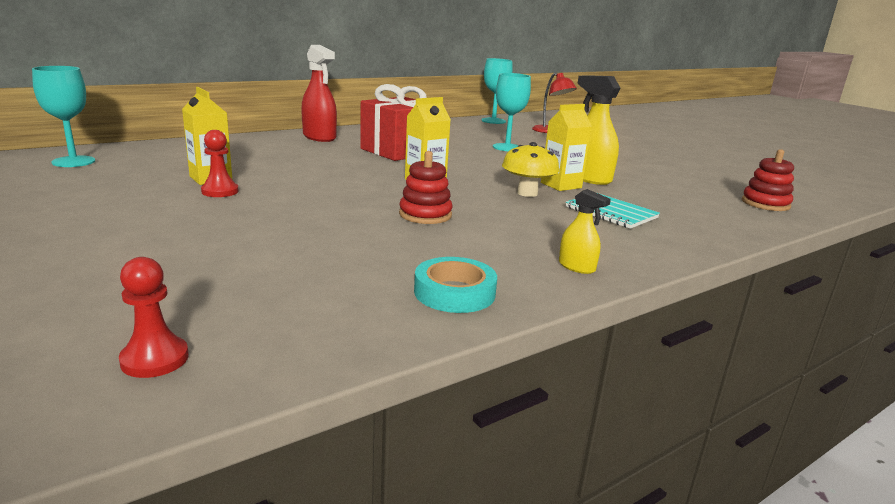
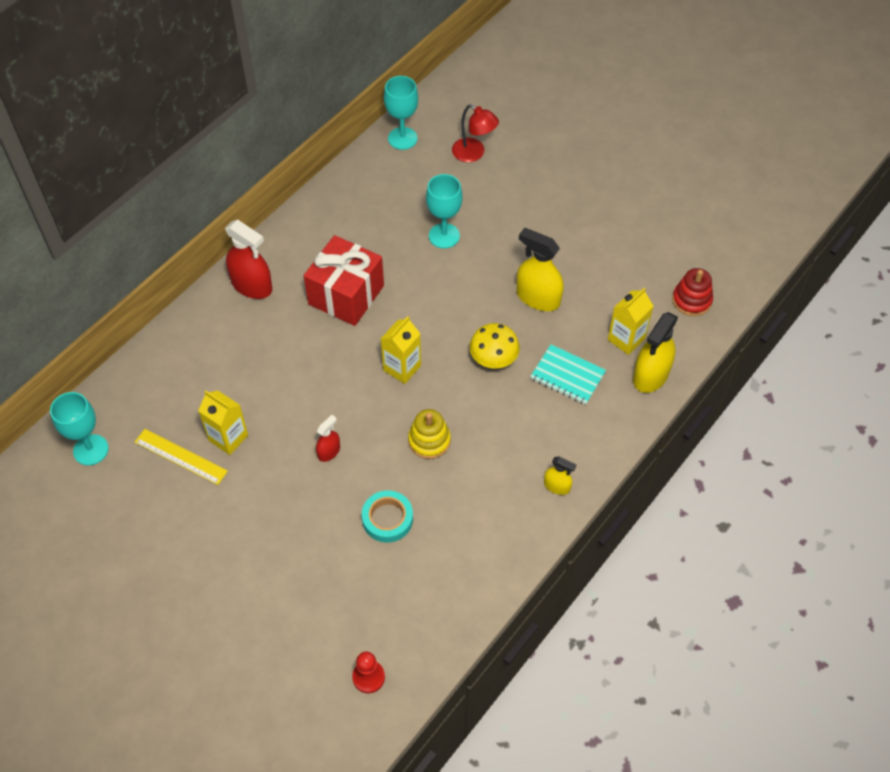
camera: 15 degrees left, 35 degrees up
(150, 177) = (180, 456): none -> yellow ruler
(220, 191) = (254, 461): red pawn -> none
(305, 201) = (329, 451): none -> red spray bottle
(425, 215) = (429, 440): red stacking toy -> yellow stacking toy
(454, 292) = (490, 552): turquoise tape -> turquoise tape (387, 519)
(561, 185) = (517, 327): yellow carton -> yellow carton (626, 339)
(718, 228) = (651, 375): none -> yellow spray bottle

